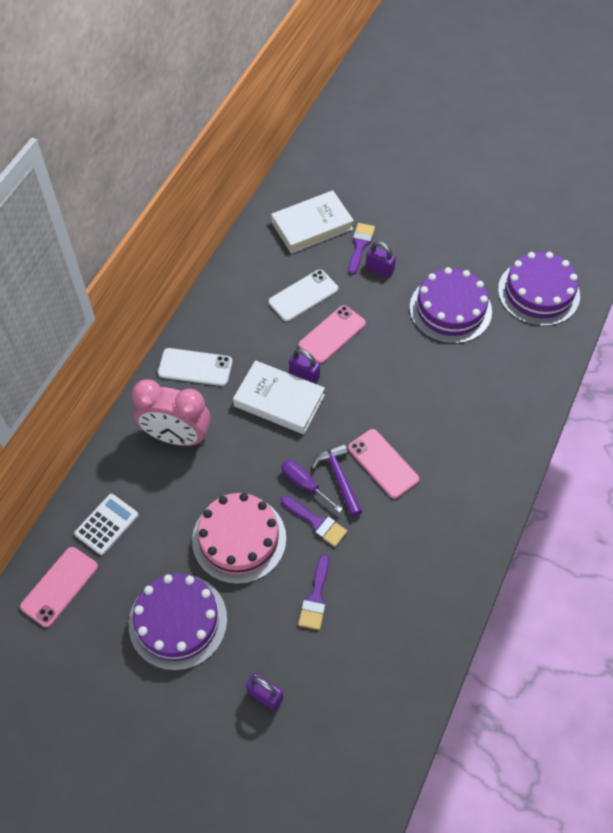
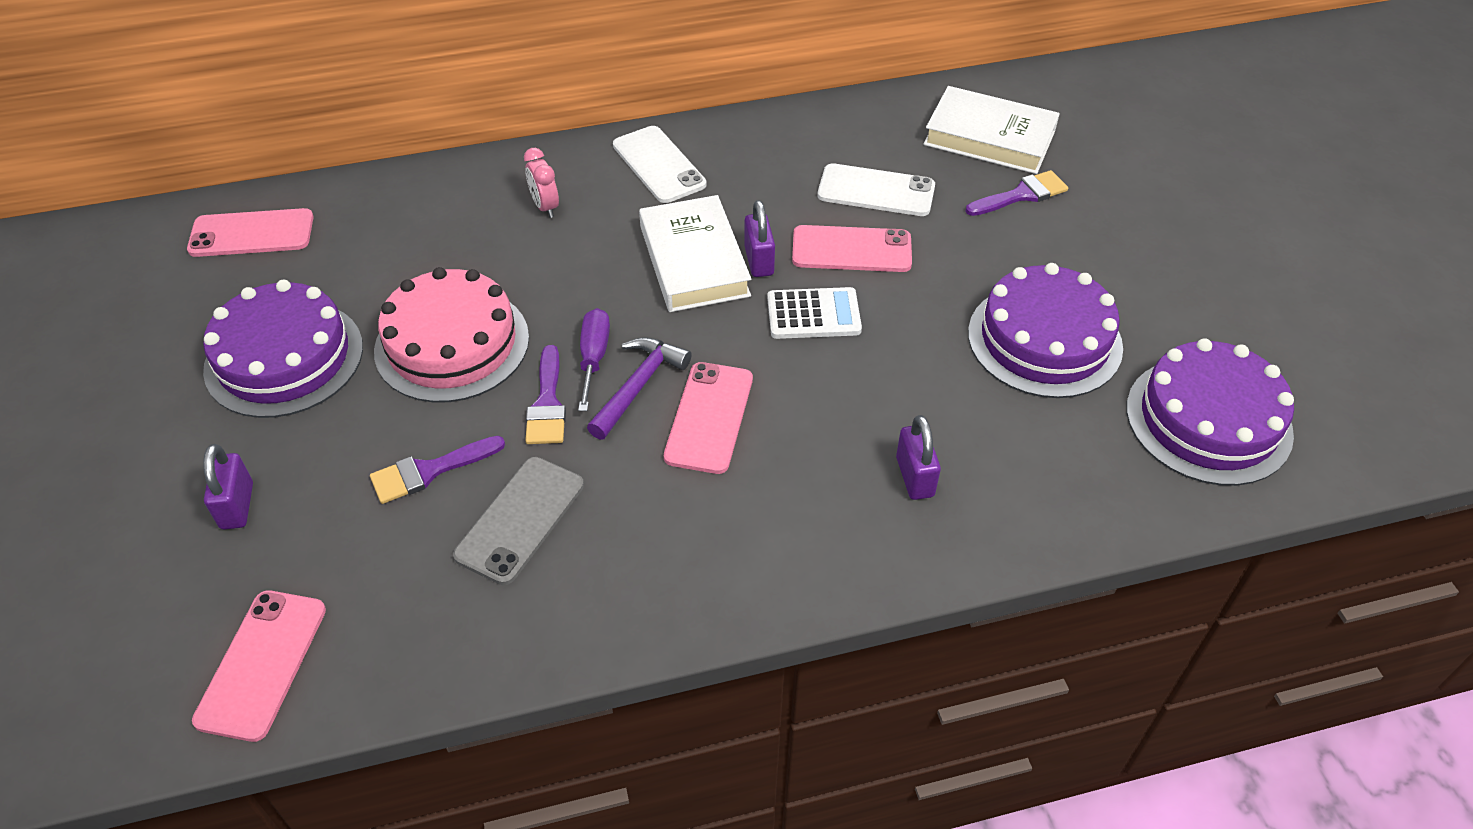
camera: 50 degrees right, 10 degrees down
(106, 524) = (367, 222): white calculator -> white calculator (813, 314)
(177, 436) = (545, 207): pink clock -> pink clock, size x0.45
(373, 732) = (262, 664): none -> pink phone
(377, 577) = (520, 520): none -> grey phone
(379, 269) = (1011, 233): purple padlock -> purple padlock (914, 477)

